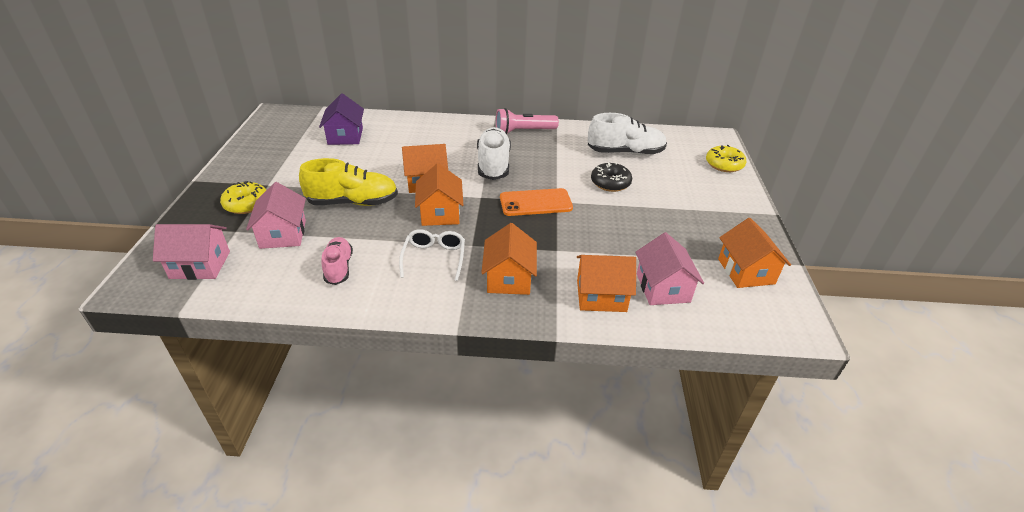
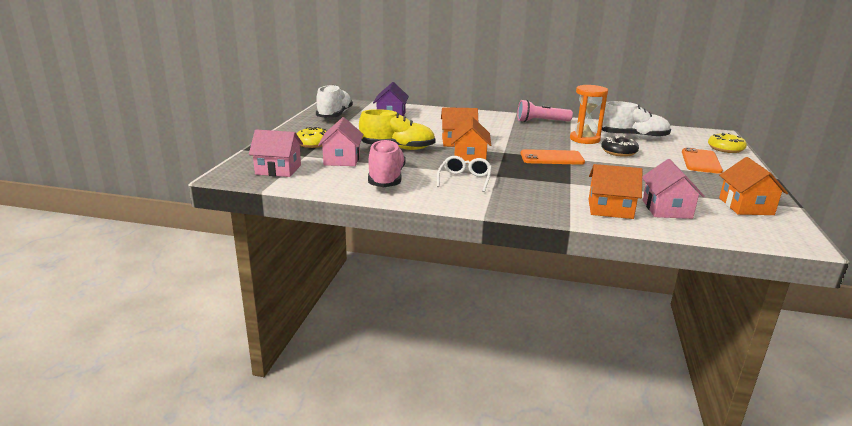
camera: 10 degrees right, 15 degrees down
(339, 268) = (386, 179): pink shoe -> pink shoe, size x1.62
(493, 165) = (515, 137): white shoe -> white shoe (334, 115)
(509, 278) = (528, 194): orange house -> none
(572, 162) = (584, 139): none -> orange hourglass
(698, 191) = (701, 161): none -> orange phone

